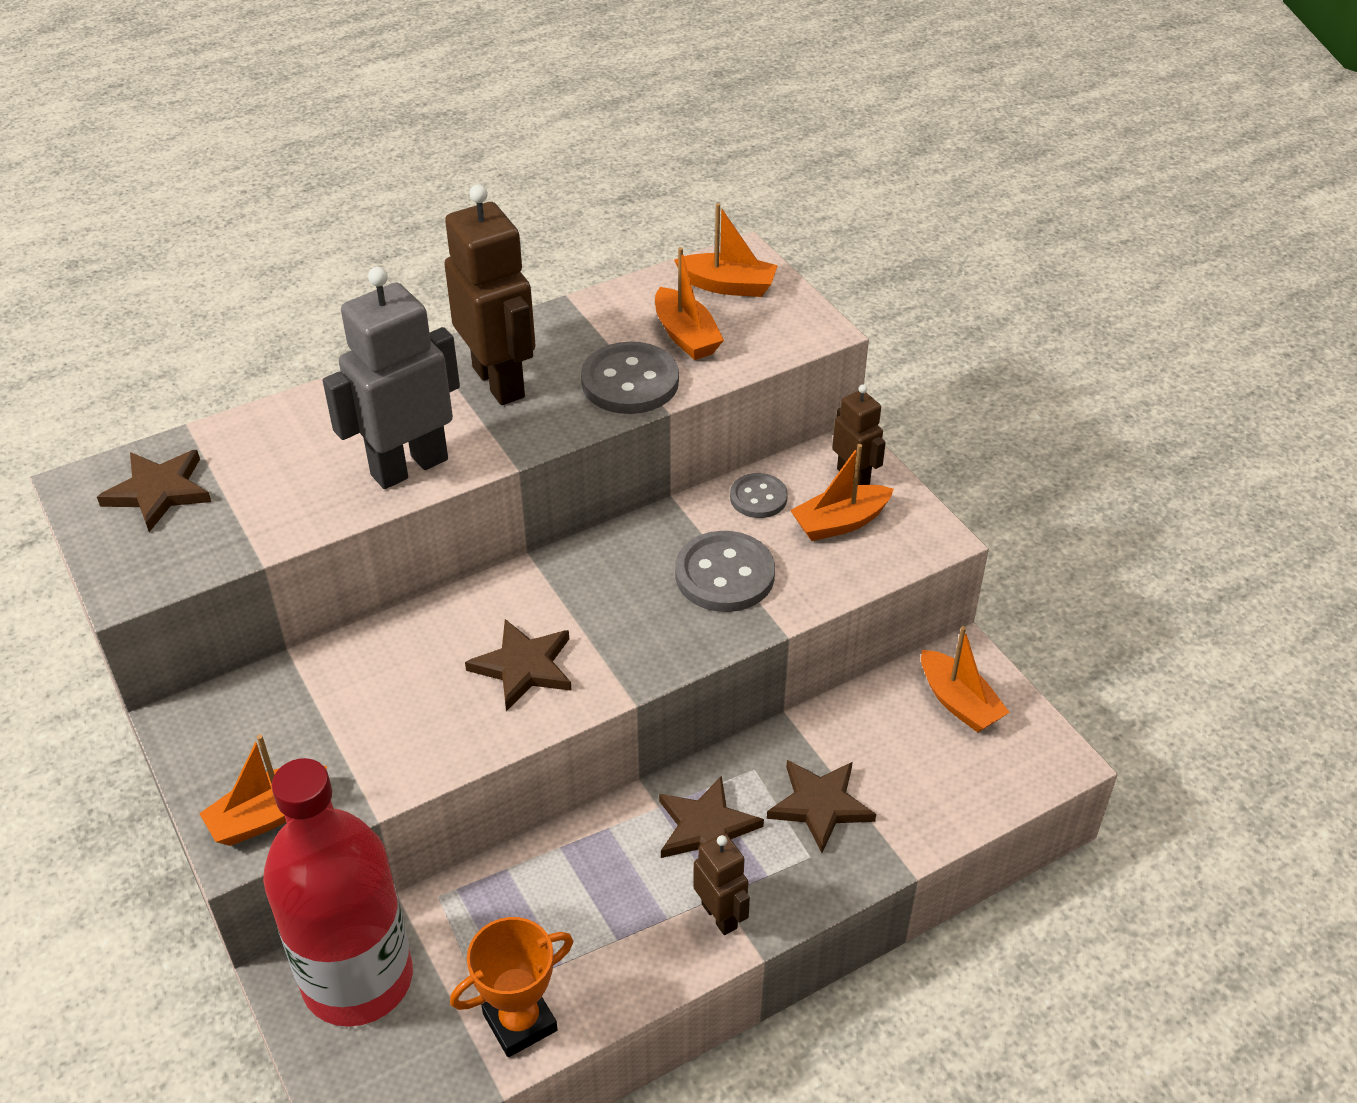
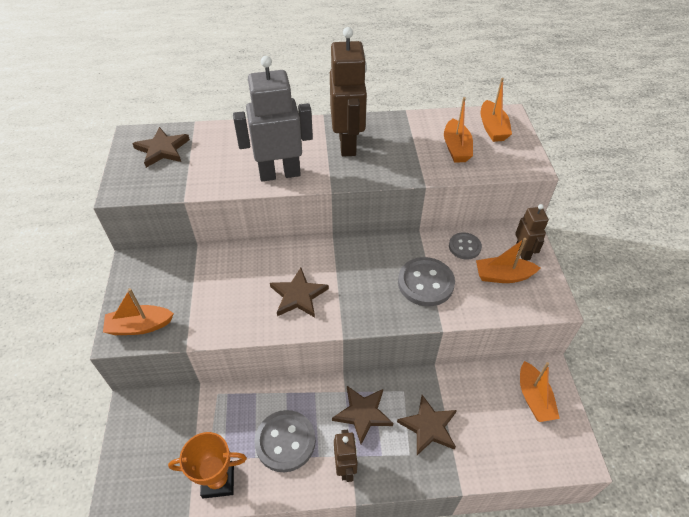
camera: 25 degrees right, 5 degrees up
(357, 979) = (159, 421): red bottle -> none
(630, 382) = (413, 164): grey button -> grey button (285, 441)
(728, 286) = (492, 128): orange boat -> orange boat turned 45 degrees clockwise

